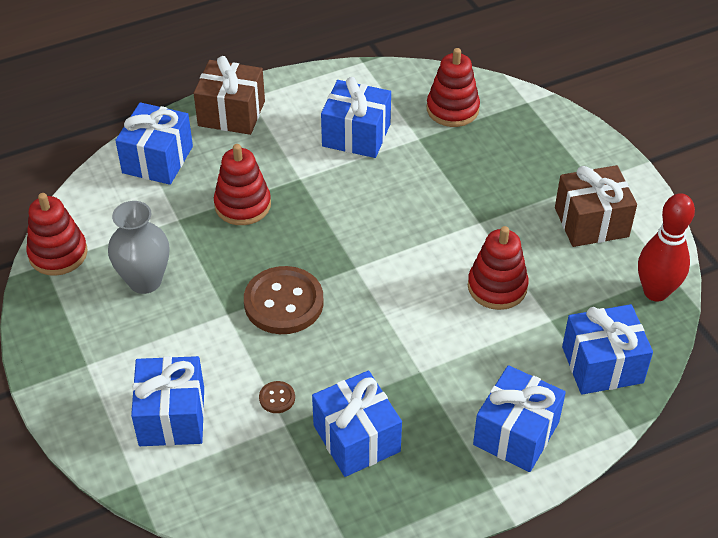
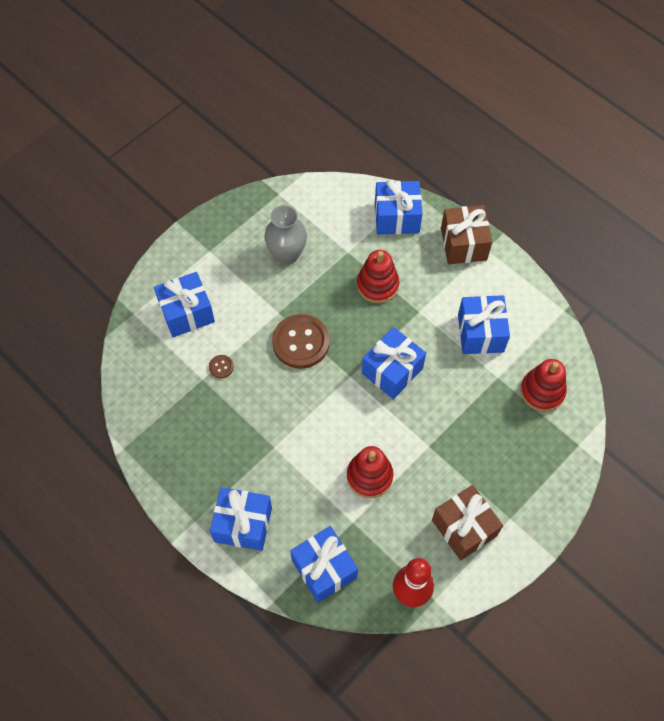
camera: 70 degrees right, 15 degrees up
(58, 254) = (290, 197): red stacking toy -> none
(356, 438) = (206, 425): blue gift -> blue gift (392, 371)

